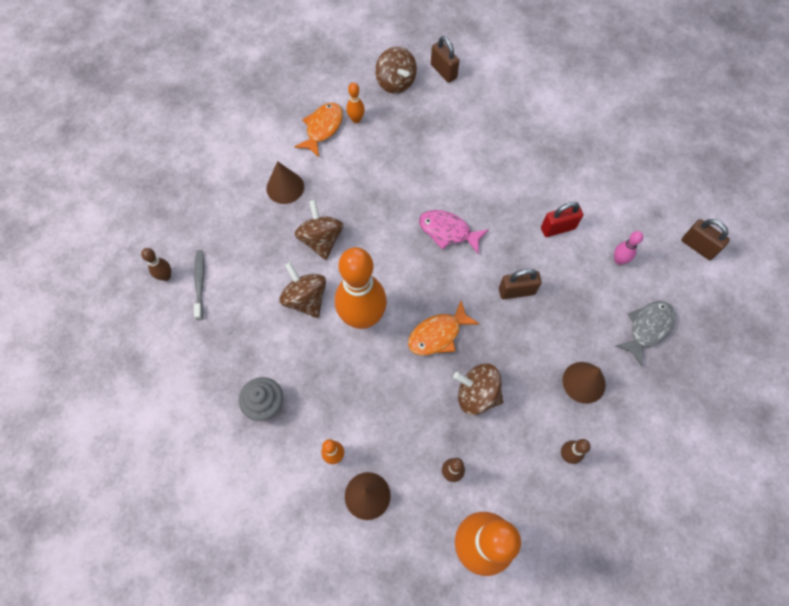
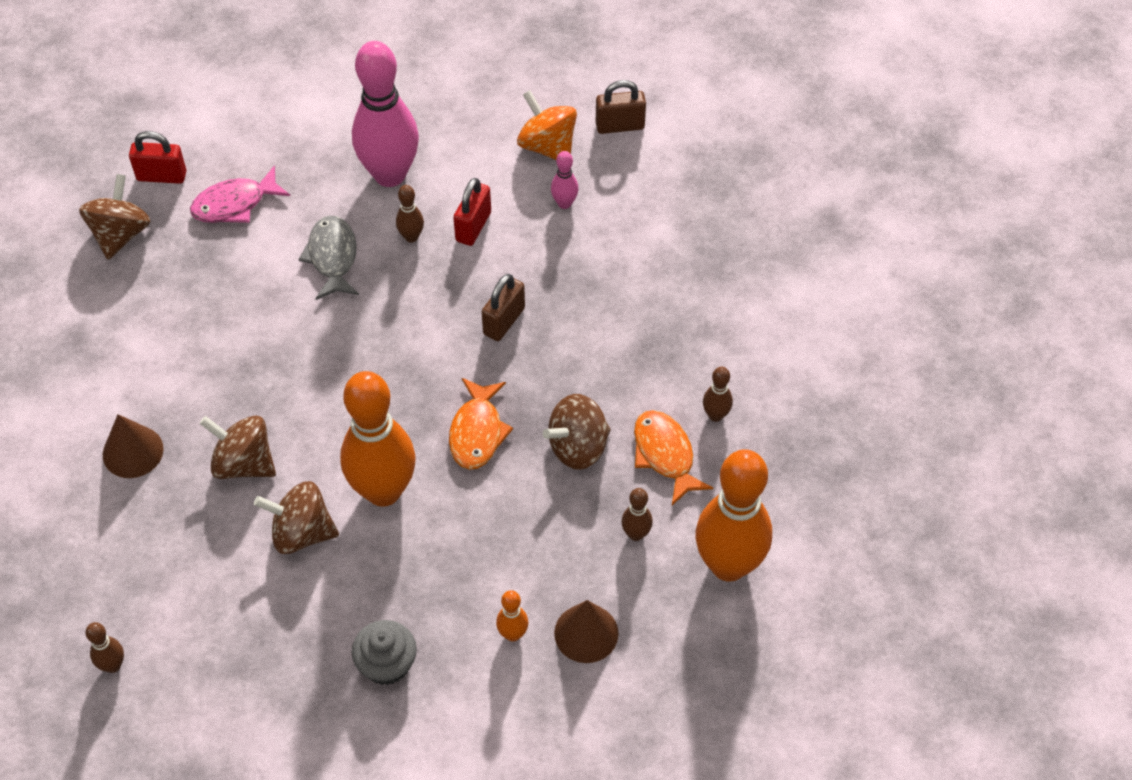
camera: 50 degrees left, 10 degrees down
(200, 283) = (163, 632): grey toothbrush -> none
(323, 128) = (96, 354): orange fish -> orange fish (665, 455)
(356, 119) = (124, 311): orange bowling pin -> none
(395, 82) = (120, 234): brown spinning top -> brown spinning top turned 90 degrees counterclockwise
(443, 71) = (161, 176): brown padlock -> red padlock
(448, 231) = (368, 330): pink fish -> pink fish (234, 204)
(521, 205) = (411, 237): none -> brown bowling pin
(547, 164) = (390, 174): none -> pink bowling pin
(584, 382) = (658, 341): brown cone -> none
(645, 222) = (547, 146): none -> orange spinning top
(647, 328) = (659, 240): grey fish -> grey fish (332, 257)

